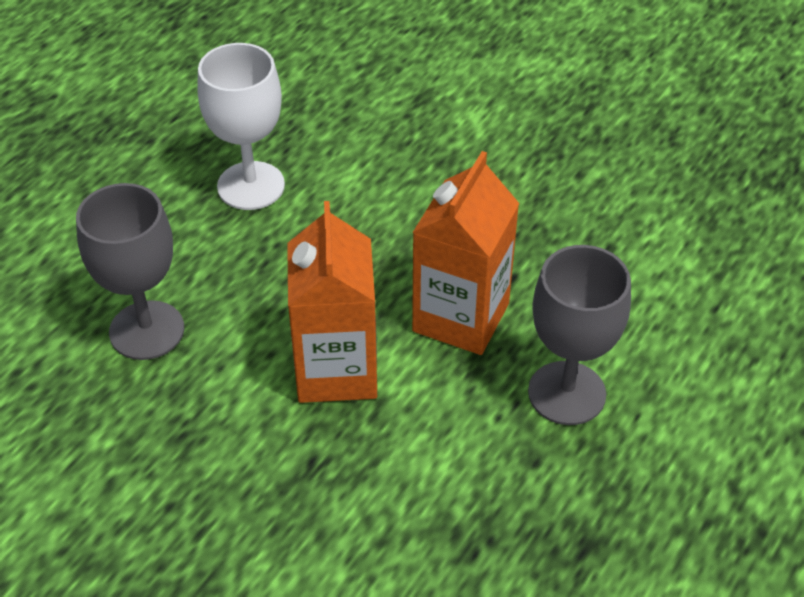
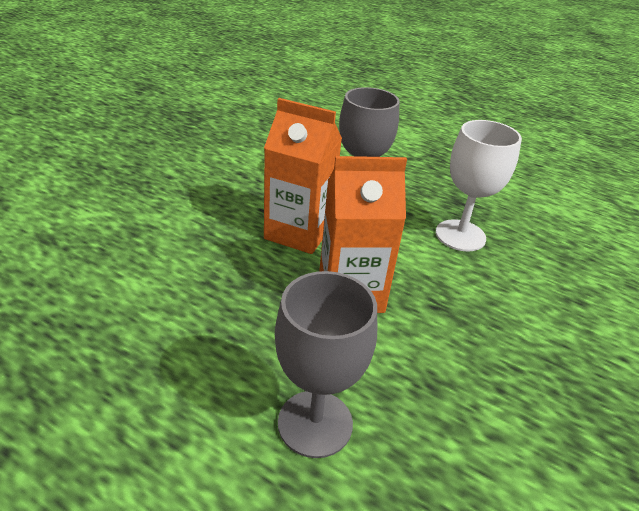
camera: 95 degrees left, 10 degrees down
(251, 186) = (124, 349): white goblet -> white goblet (460, 235)

